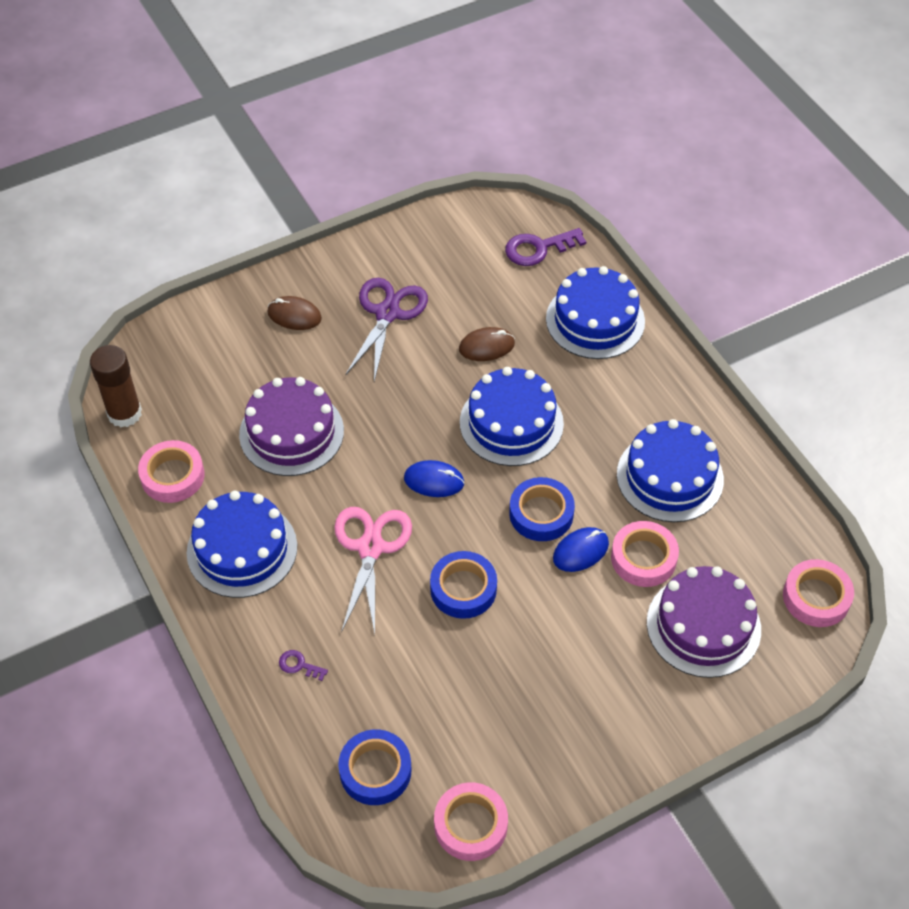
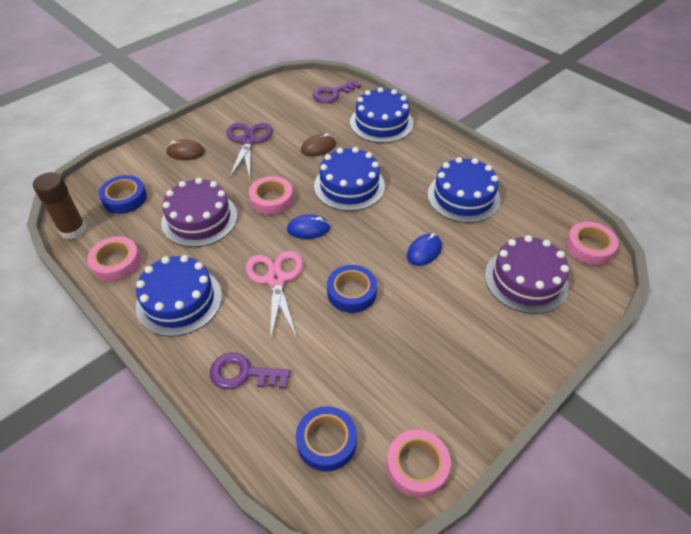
camera: 15 degrees left, 5 degrees down
(299, 665) = (243, 373): purple key -> purple key, size x1.97
(541, 513) = (388, 234): blue tape -> blue tape (124, 198)
(643, 558) = (467, 247): pink tape -> pink tape (271, 199)

